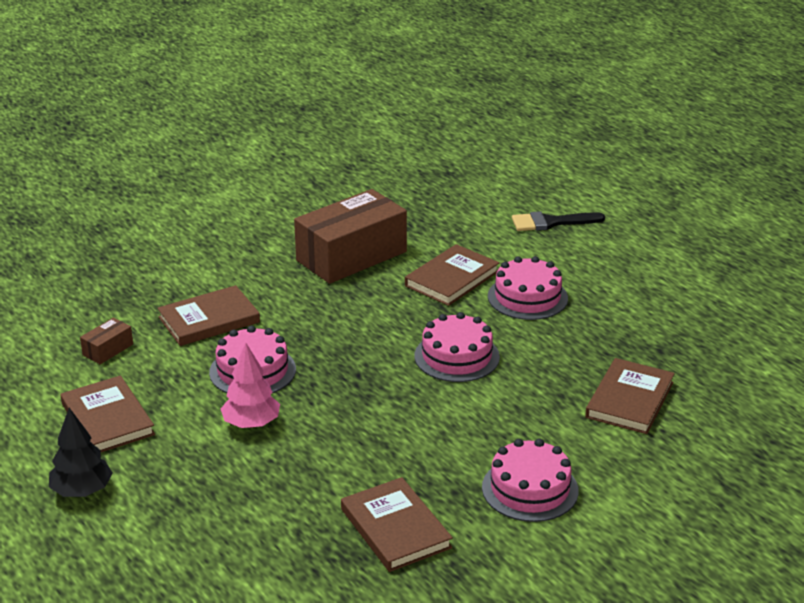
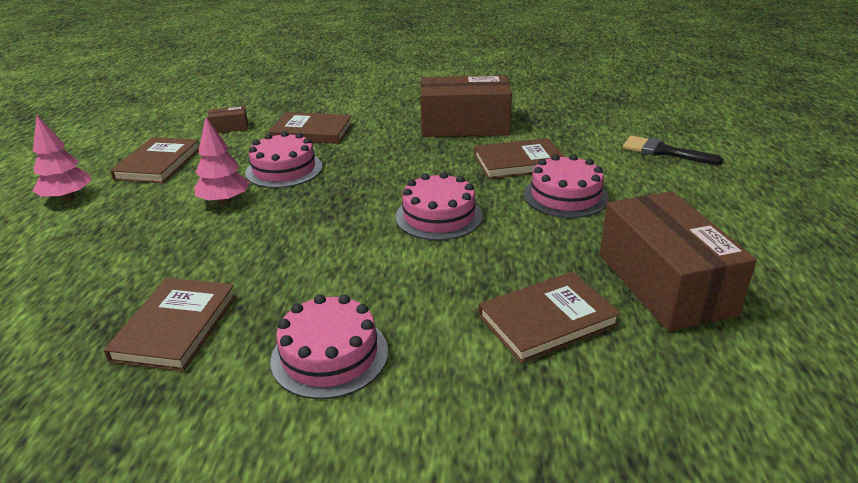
camera: 40 degrees right, 0 degrees up
(82, 491) = (68, 198): black tree -> pink tree
(668, 341) = (664, 283): none -> brown box

